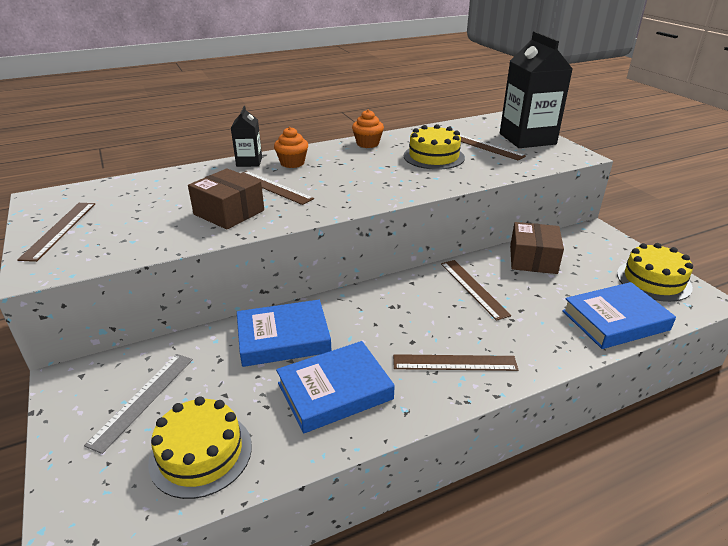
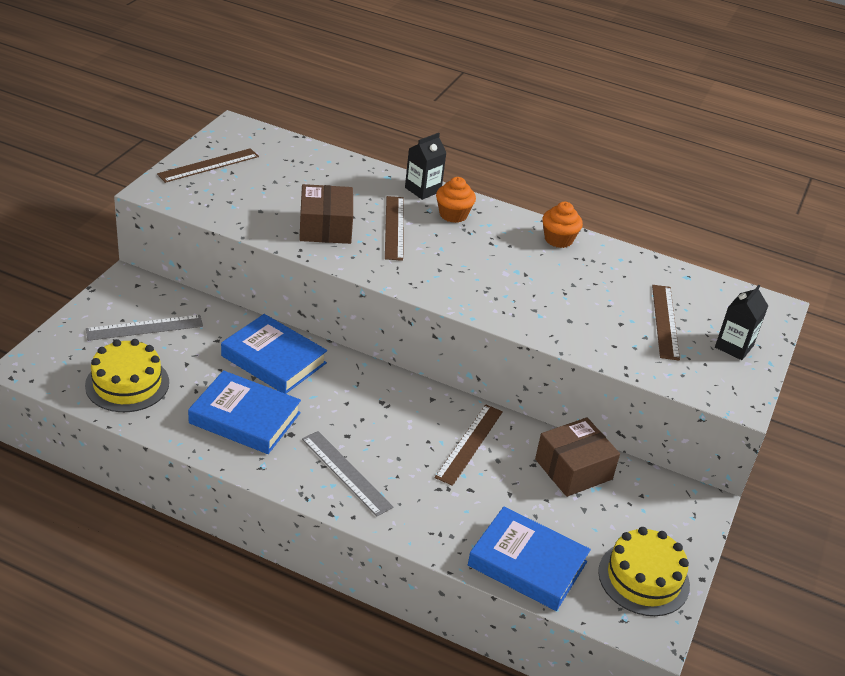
camera: 45 degrees right, 5 degrees up
(434, 157) = (587, 295): yellow cake -> none
(454, 363) = (346, 472): brown ruler -> grey ruler
(527, 139) = (734, 346): black carton -> black carton, size x0.50

